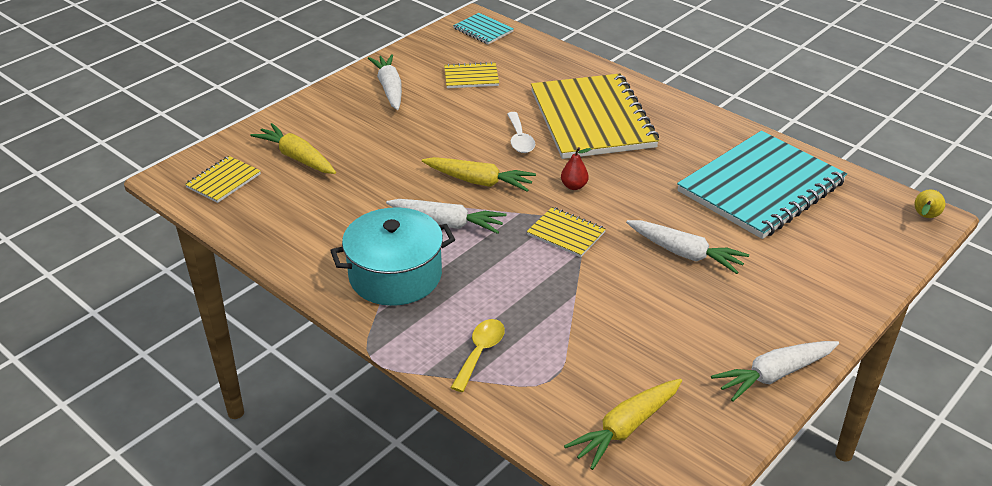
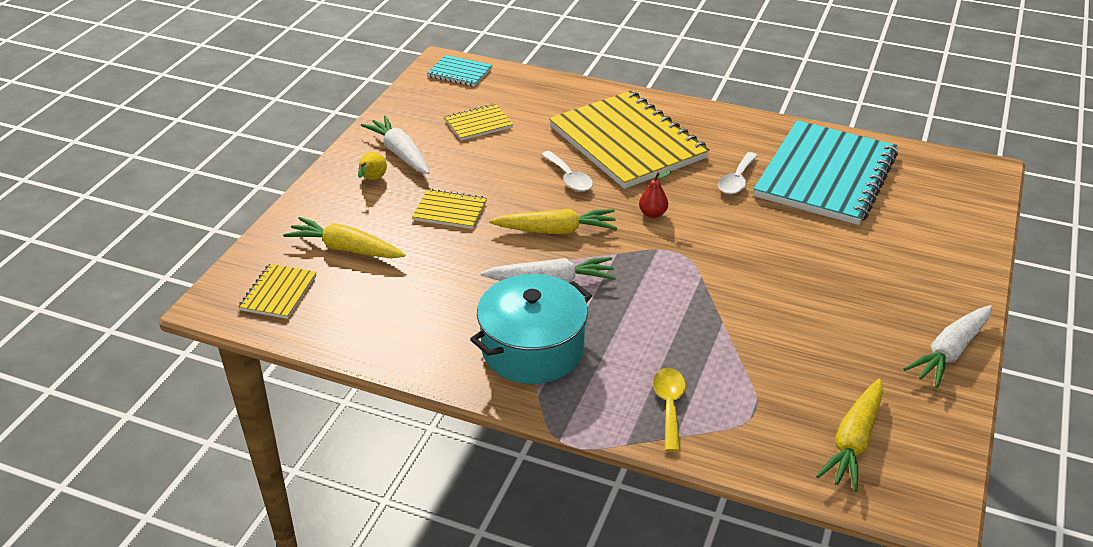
camera: 20 degrees left, 0 degrees up
(566, 233) = (675, 263): yellow notebook -> yellow notebook (450, 211)
(671, 173) = (737, 180): none -> white spoon
(685, 254) = (799, 256): white carrot -> none
(925, 217) = (981, 171): yellow pear -> yellow pear (372, 180)

